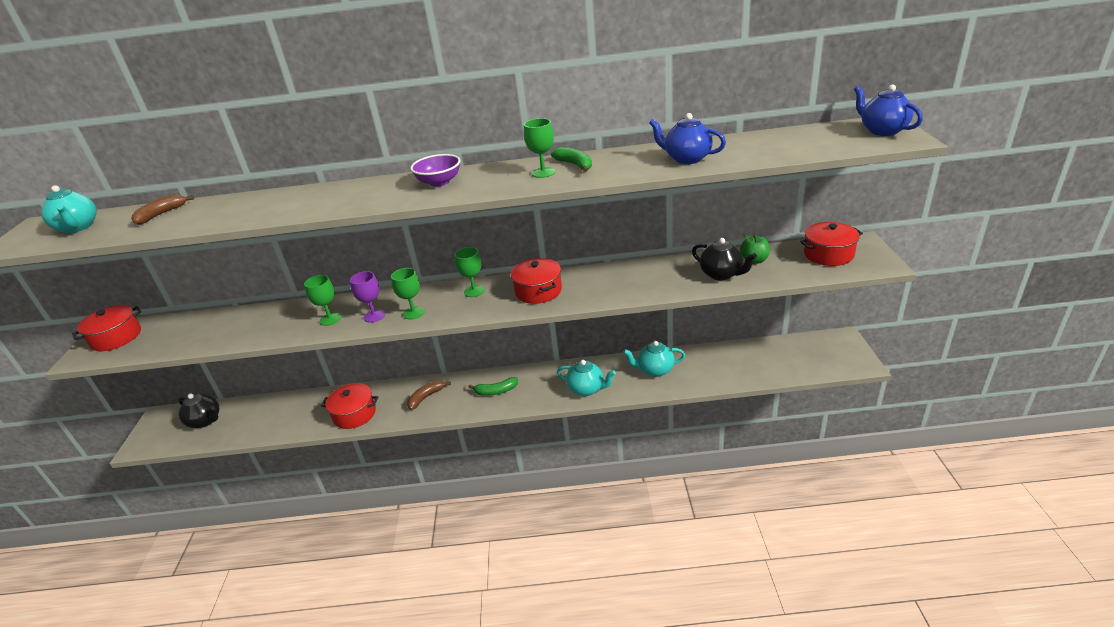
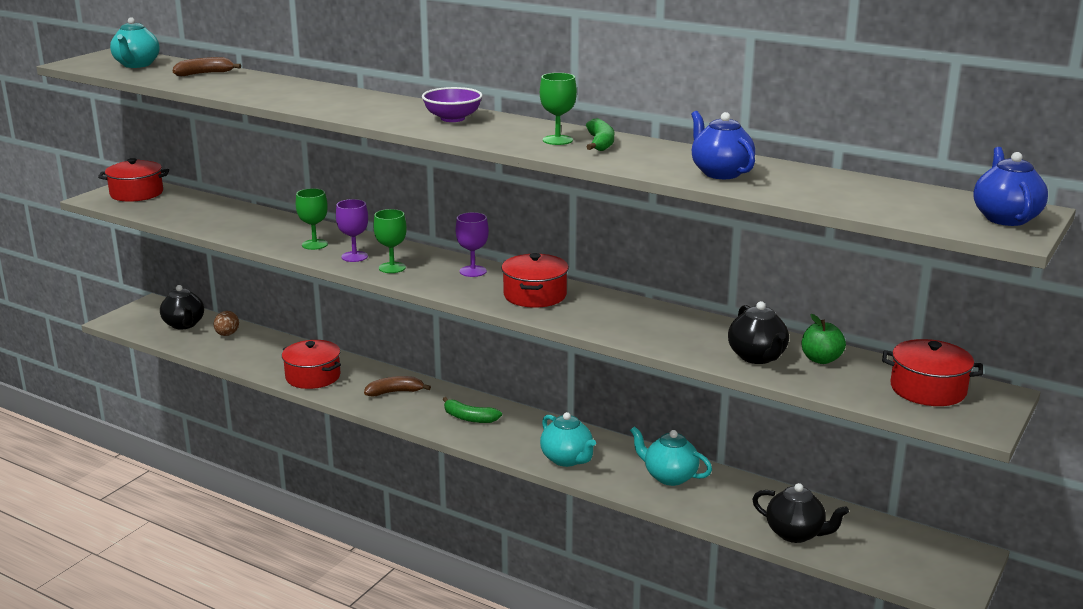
camera: 30 degrees right, 10 degrees down
(251, 412) = (227, 334): none -> brown egg
(474, 291) = (473, 271): green goblet -> purple goblet
(756, 371) = (796, 534): none -> black teapot

